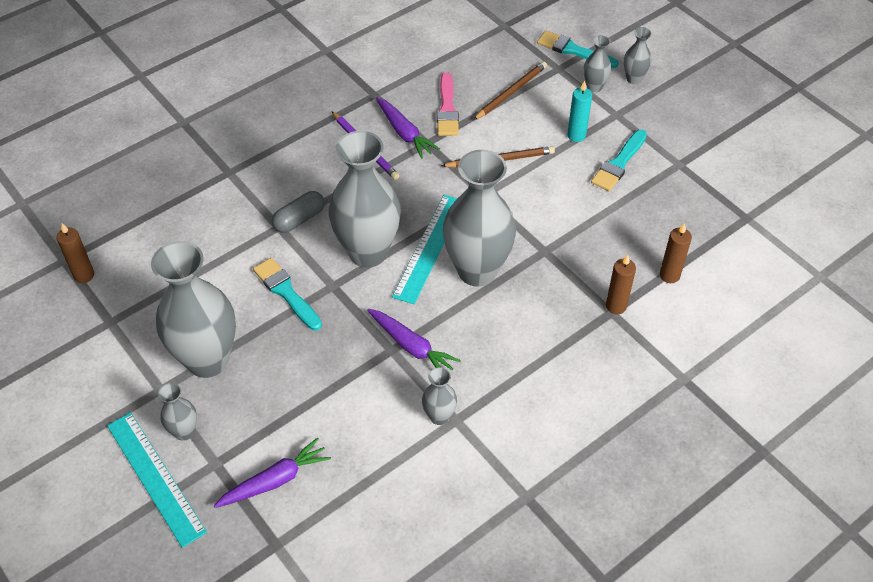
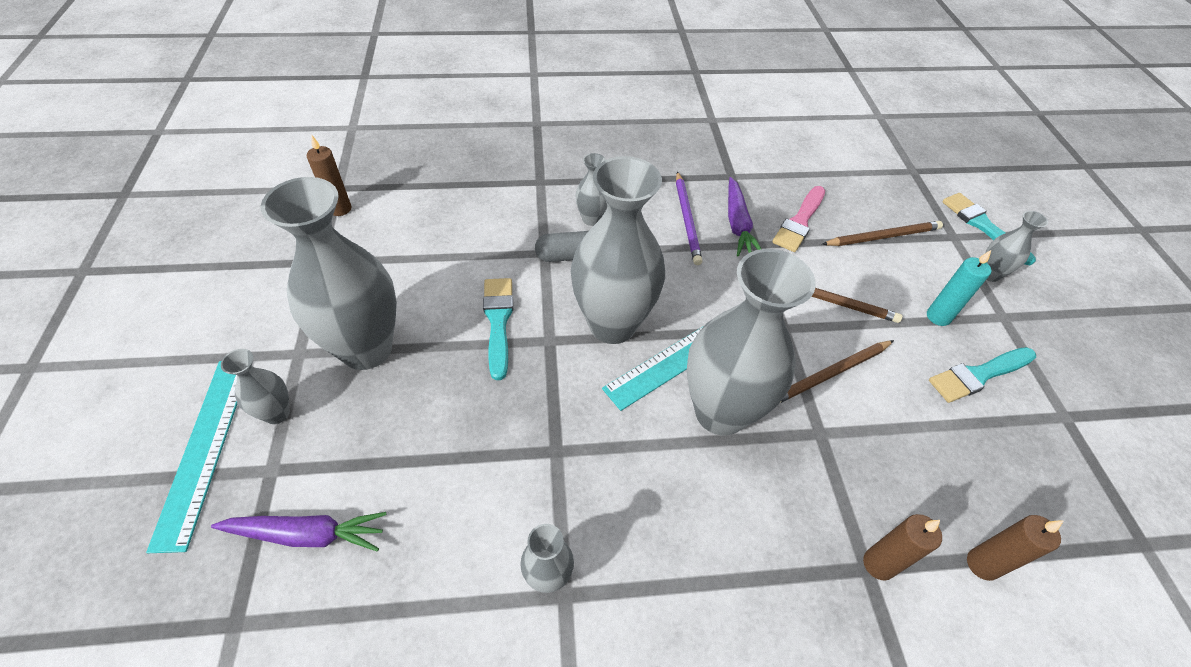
camera: 30 degrees right, 0 degrees up
(412, 346) = (581, 461): purple carrot -> none
(530, 210) = (831, 374): none -> brown pencil
(633, 79) = (1047, 287): grey vase -> grey vase (591, 219)

